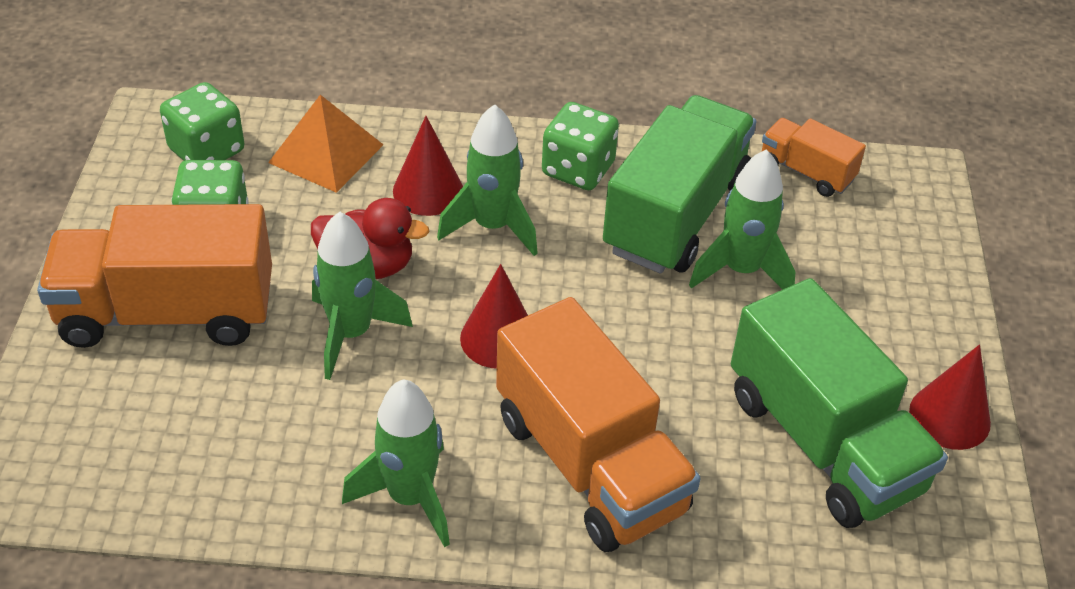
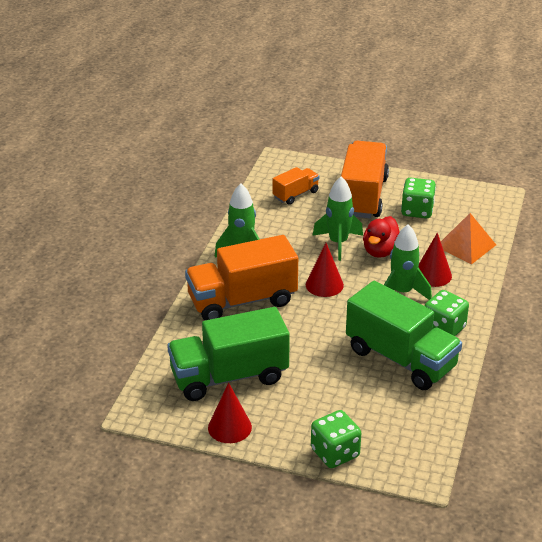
camera: 105 degrees right, 10 degrees down
(206, 150) = (471, 210): green dice -> green dice (335, 453)
(741, 270) = (352, 374): green rocket -> none
(806, 172) = (430, 421): orange truck -> orange truck (295, 194)

